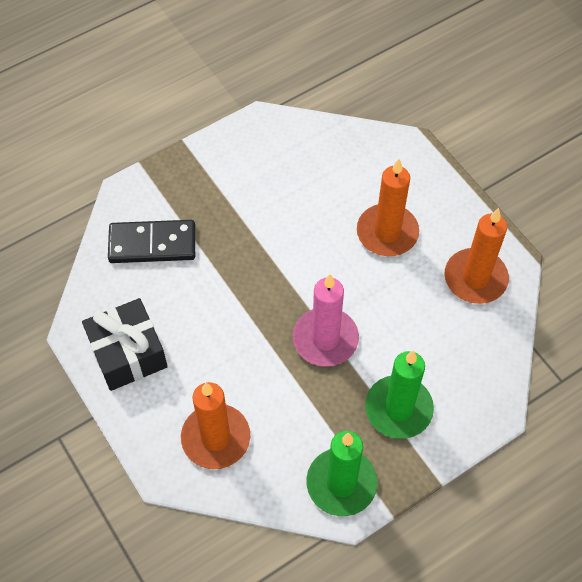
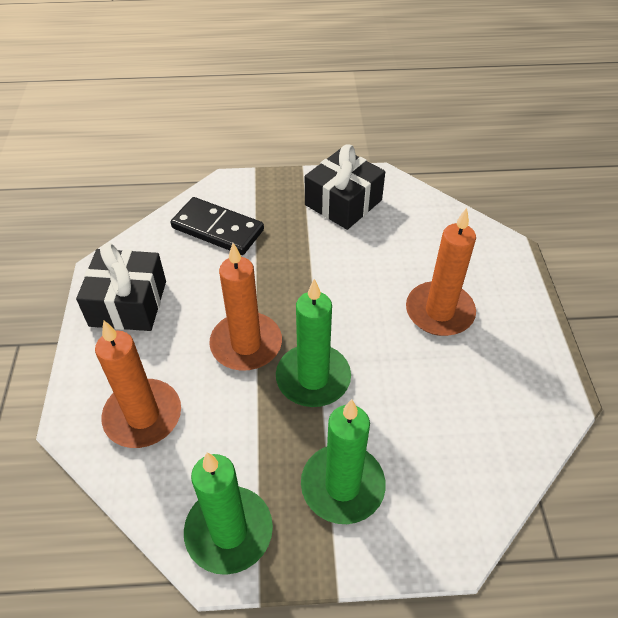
camera: 30 degrees right, 10 degrees down
(246, 163) = (343, 202): none -> black gift
(325, 339) = (313, 378): pink candle -> green candle
(475, 278) = (509, 395): orange candle -> orange candle (246, 344)

